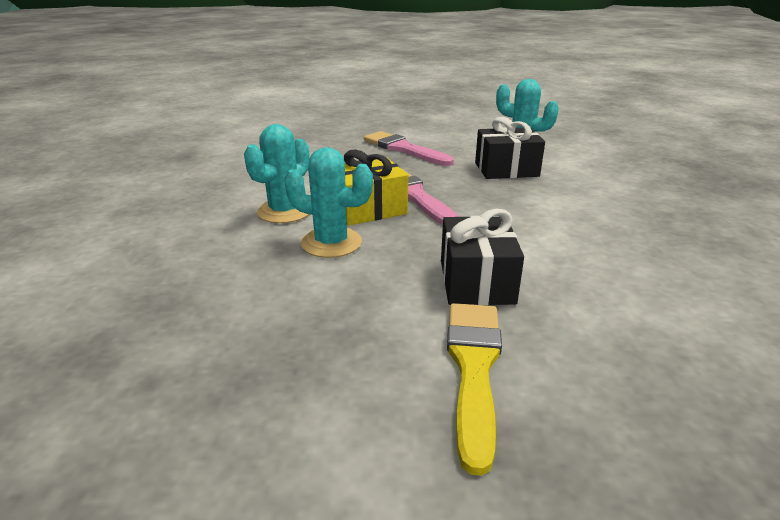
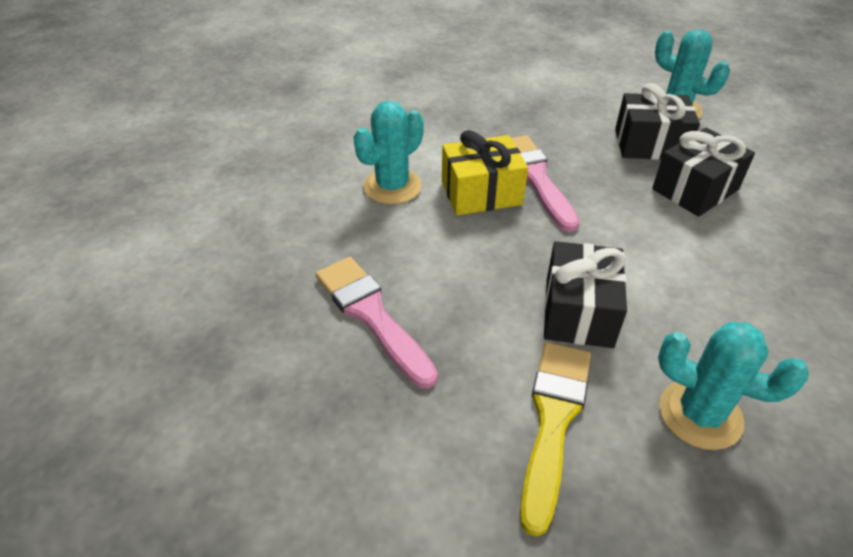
camera: 10 degrees right, 15 degrees up
(331, 243) = (436, 239): turquoise cactus -> turquoise cactus (700, 414)
(404, 149) = (535, 97): pink brush -> pink brush (372, 315)
(552, 193) = (695, 189): none -> black gift

